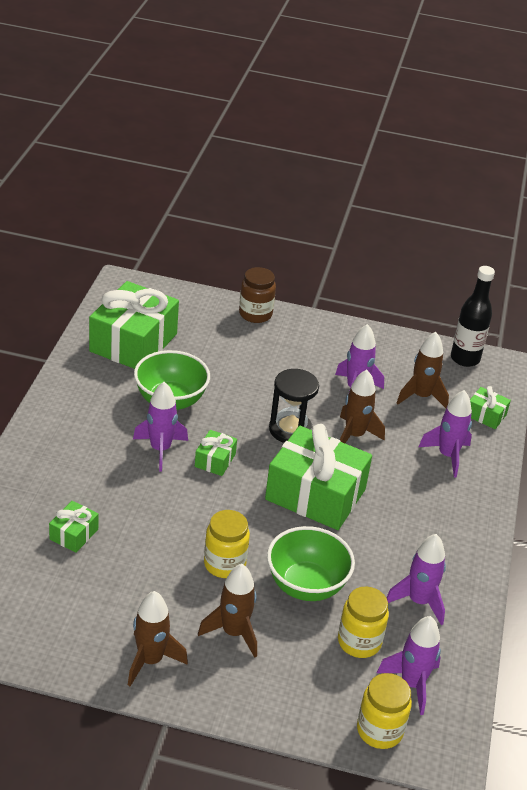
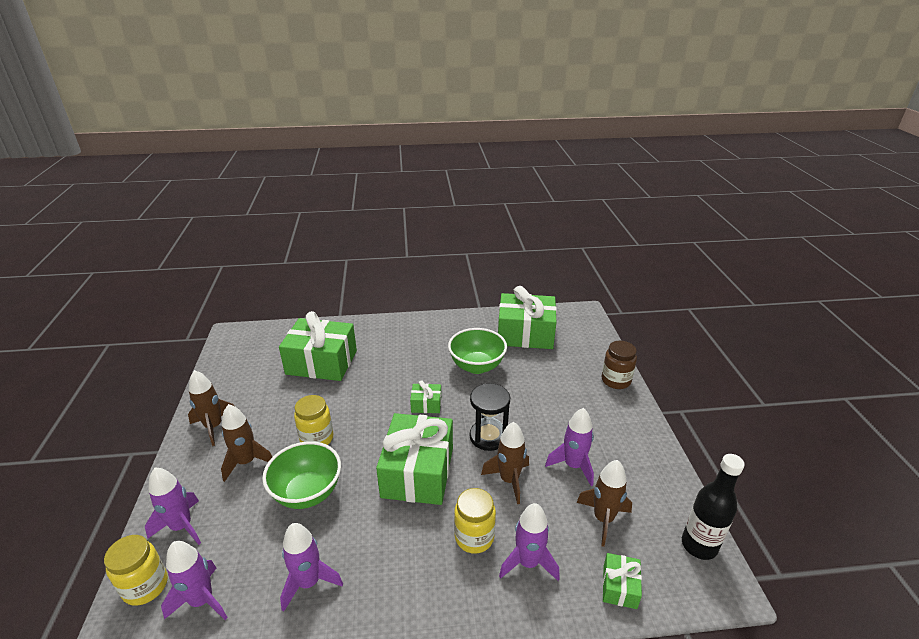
camera: 75 degrees right, 5 degrees down
(74, 534) = (321, 362): green gift -> green gift, size x2.22
(160, 449) = (422, 375): purple rocket -> purple rocket (182, 526)
(359, 642) = (249, 546): yellow jar -> yellow jar (474, 537)

